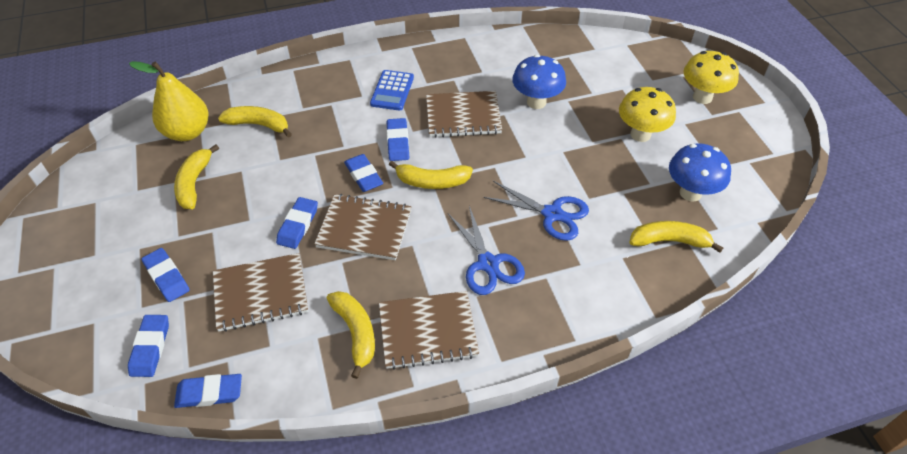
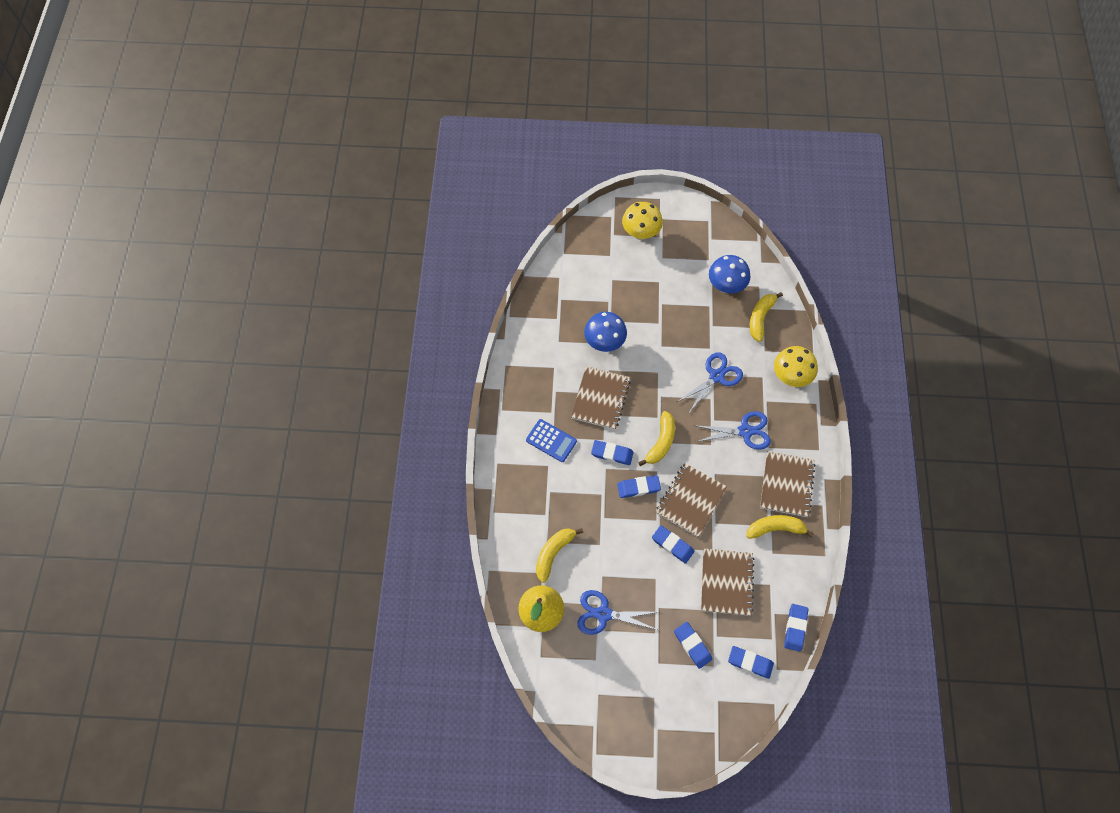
camera: 70 degrees left, 15 degrees up
(166, 277) = (692, 645): blue eraser -> blue eraser turned 75 degrees clockwise
(194, 183) = (603, 614): yellow banana -> blue scissors
(640, 134) = (663, 290): yellow mushroom -> yellow mushroom (790, 377)

